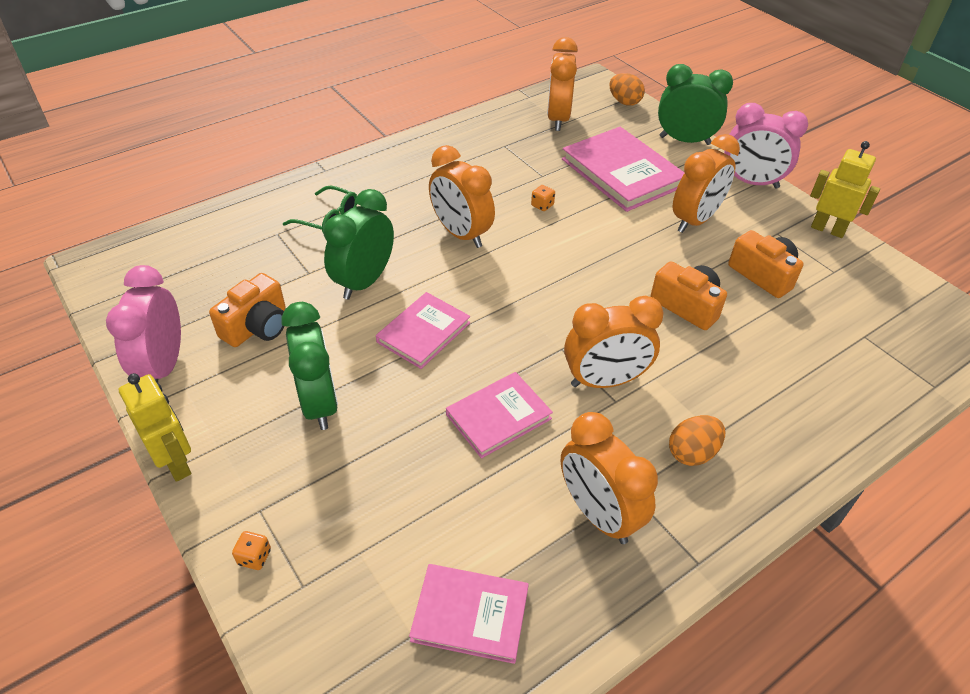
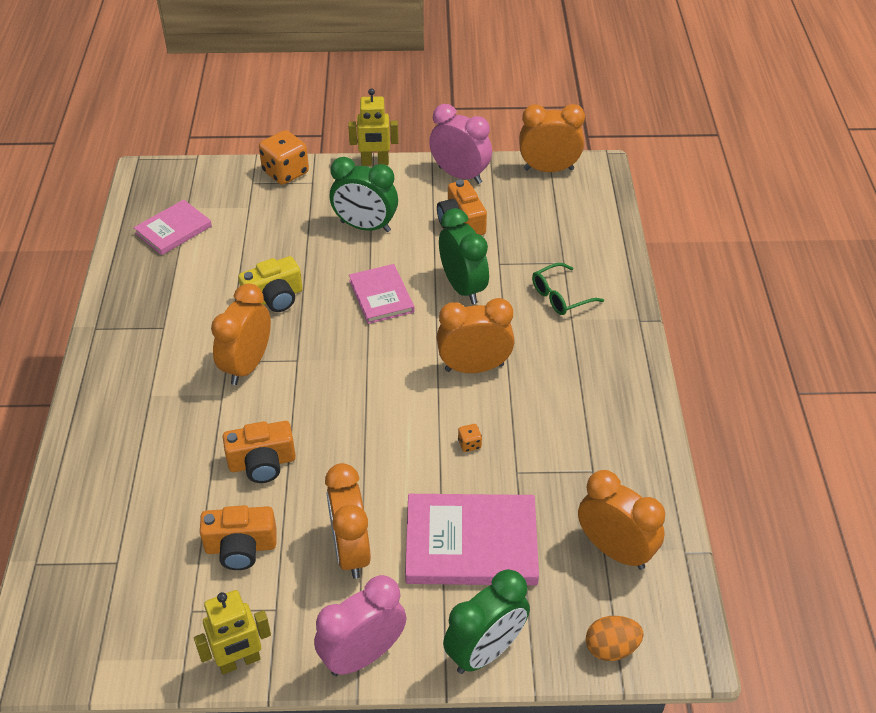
camera: 125 degrees right, 0 degrees up
(254, 557) = (285, 172): orange dice -> orange dice, size x2.30
(498, 416) = (274, 298): pink book -> yellow camera
(598, 514) = (166, 305): orange clock -> orange clock (548, 169)
(692, 453) = (152, 373): orange egg -> none

